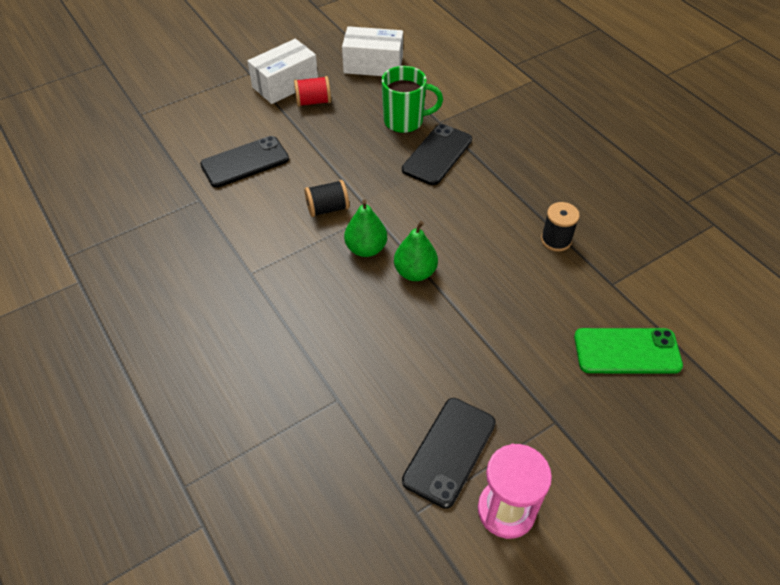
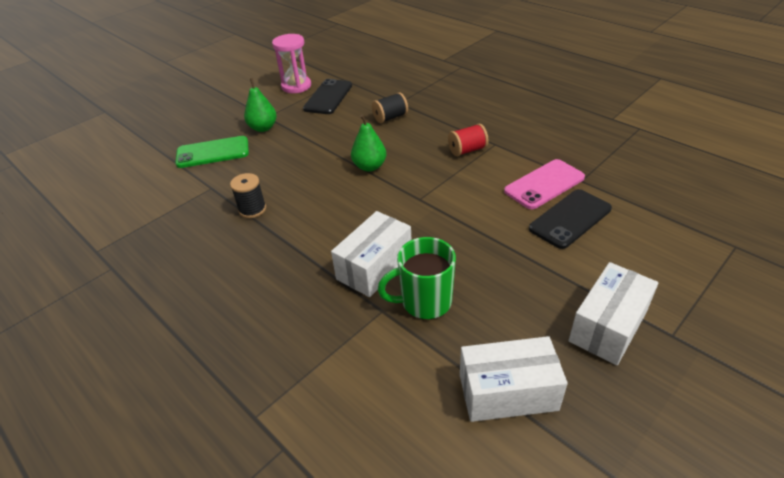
camera: 170 degrees right, 10 degrees down
(238, 203) = (544, 184): none -> pink phone
(313, 102) = (552, 306): red spool -> red spool (467, 150)
(327, 208) = (462, 195): black spool -> black spool (390, 117)
(366, 248) = (414, 174): green pear -> green pear (263, 128)
(437, 155) = (374, 267): black phone -> white box

